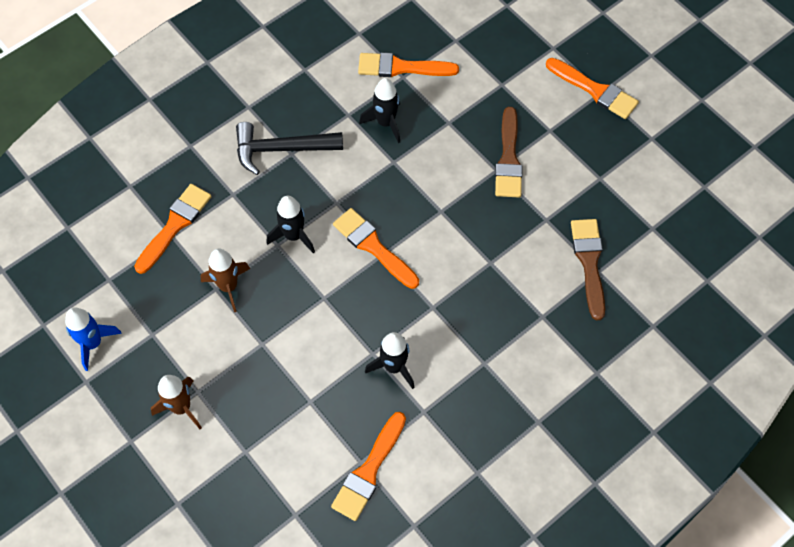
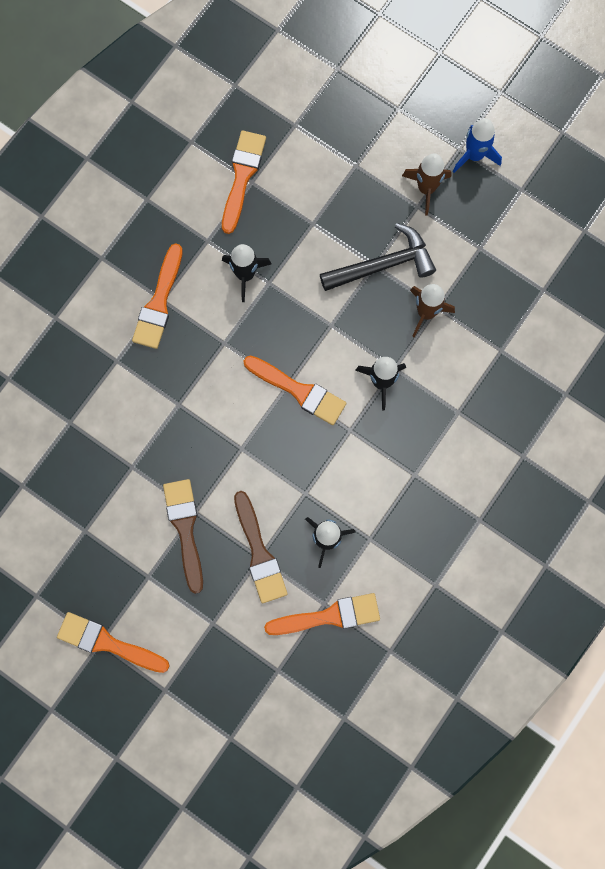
camera: 165 degrees right, 15 degrees up
(93, 343) = (531, 225): blue rocket -> blue rocket (474, 155)
(175, 225) = (502, 362): orange brush -> orange brush (159, 302)
(281, 149) = (427, 477): black hammer -> black hammer (383, 264)
(589, 262) = (80, 429): brown brush -> brown brush (259, 553)

